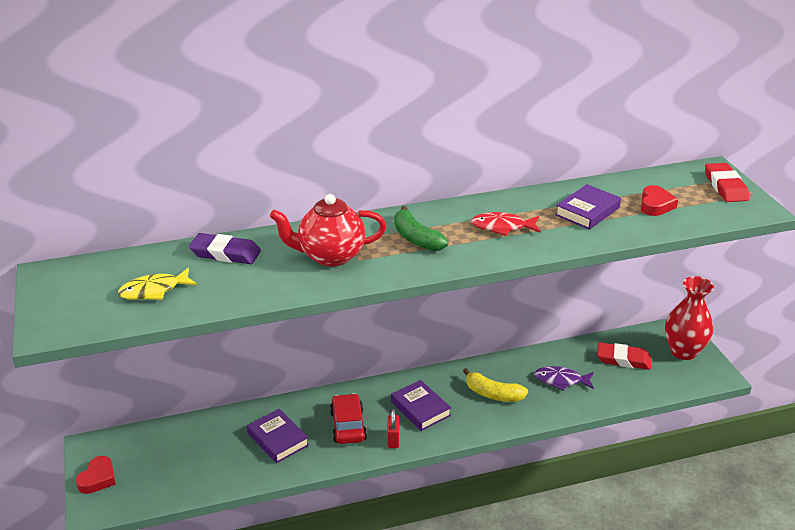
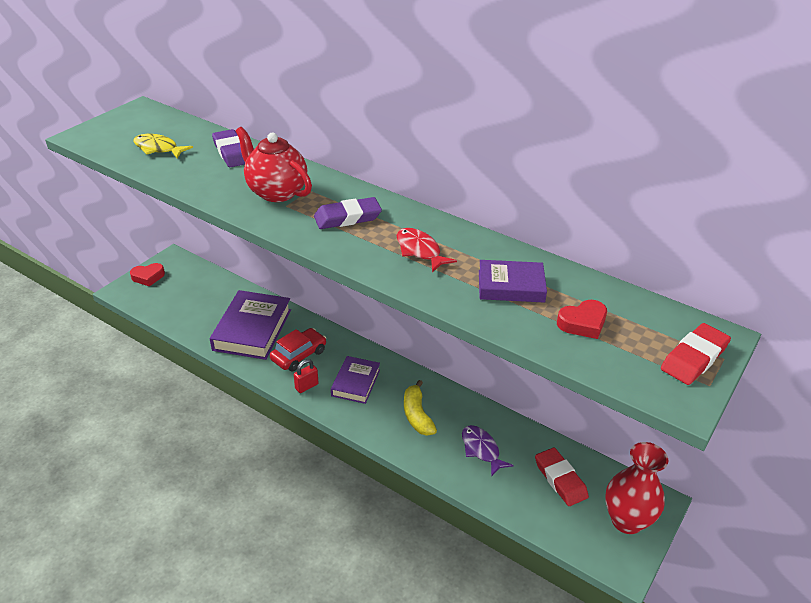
camera: 50 degrees right, 5 degrees up
(278, 439) = (252, 330): purple book -> purple book, size x1.67
(416, 238) = (347, 217): green banana -> purple eraser

